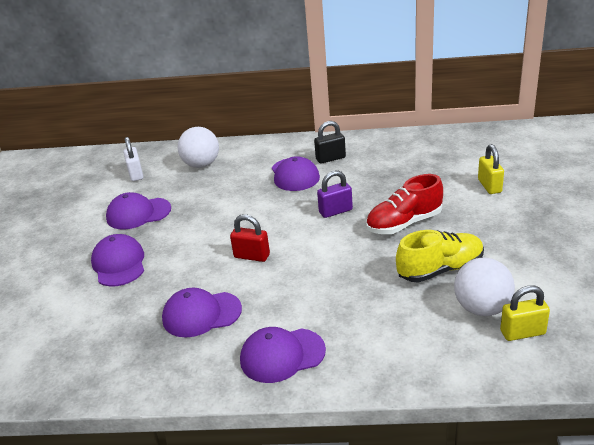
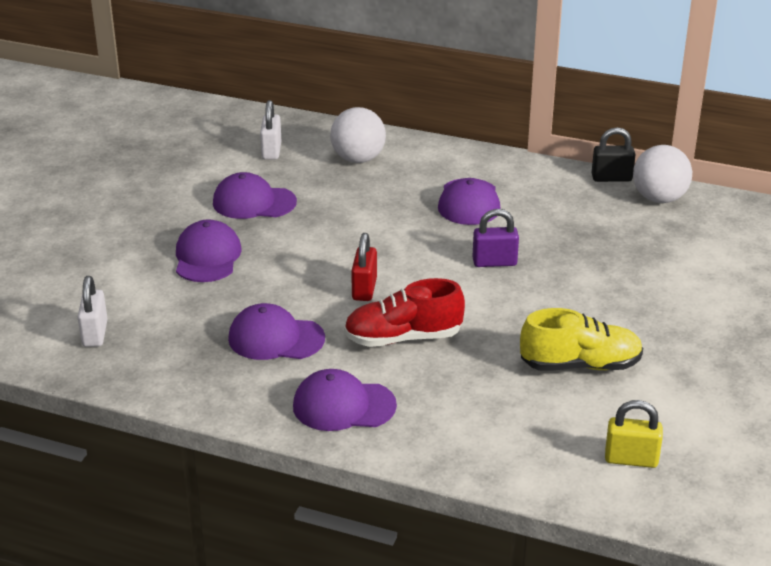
camera: 15 degrees right, 0 degrees up
(48, 353) = (95, 334): none -> white padlock
(252, 256) = (364, 289): red padlock -> red padlock turned 60 degrees clockwise
(330, 158) = (527, 193): black padlock -> black padlock (611, 178)
(404, 223) = (571, 300): red shoe -> red shoe (403, 338)
(482, 308) = (601, 421): white ball -> white ball (659, 198)
(489, 186) = (712, 282): yellow padlock -> none

